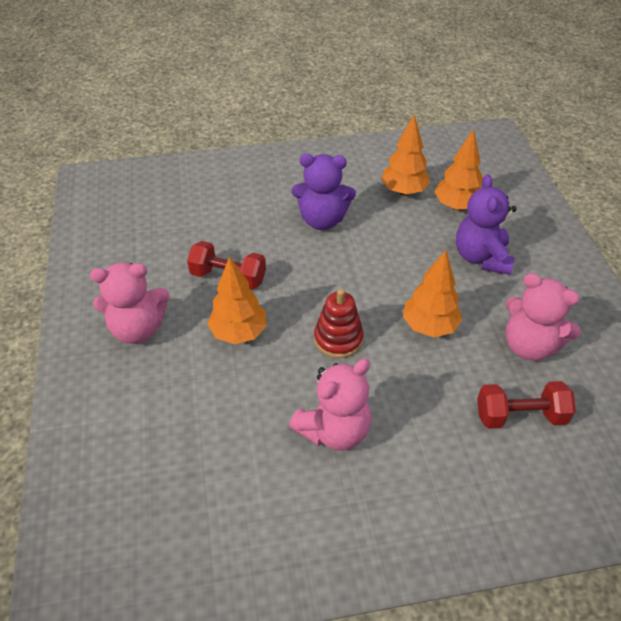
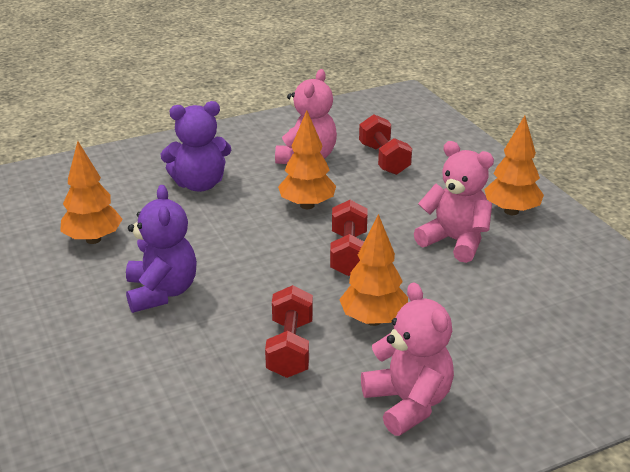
camera: 105 degrees left, 15 degrees down
(338, 339) = (348, 254): red stacking toy -> red dumbbell
(456, 206) = (117, 203): orange tree -> orange tree (511, 211)

